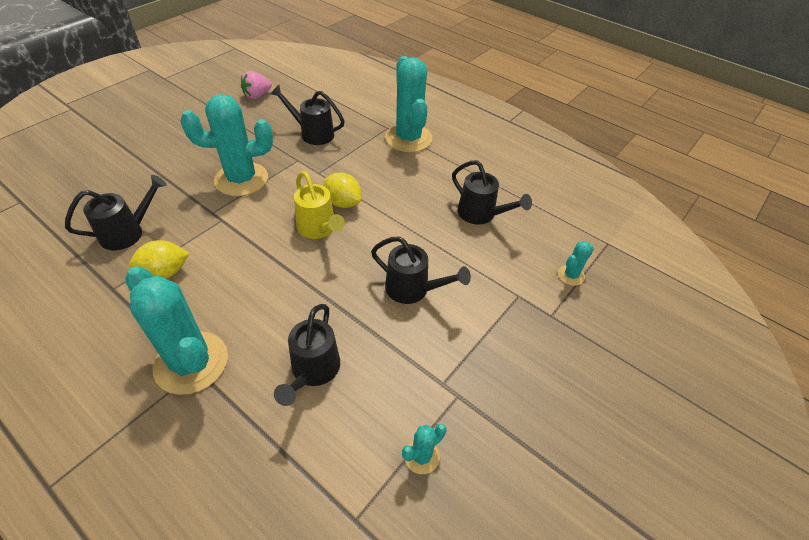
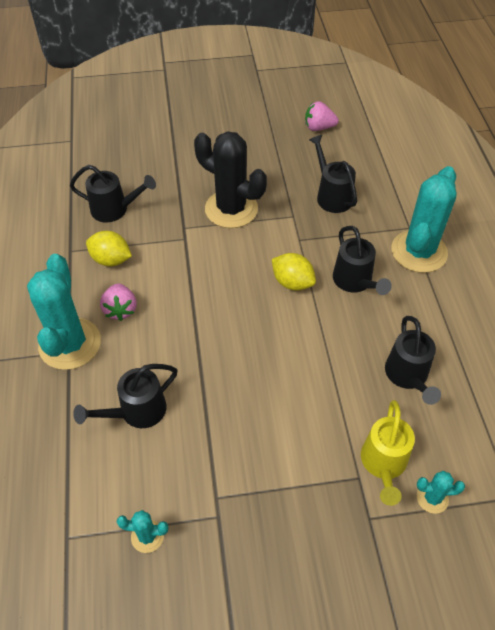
camera: 45 degrees right, 5 degrees up
(215, 304) = (120, 309): none -> pink strawberry
(241, 179) = (231, 209): turquoise cactus -> black cactus
(319, 229) = (249, 295): yellow watering can -> yellow watering can (383, 464)
(343, 202) = (292, 282): yellow lemon -> yellow lemon turned 45 degrees counterclockwise
(413, 289) = (272, 403): black watering can -> black watering can (355, 282)

